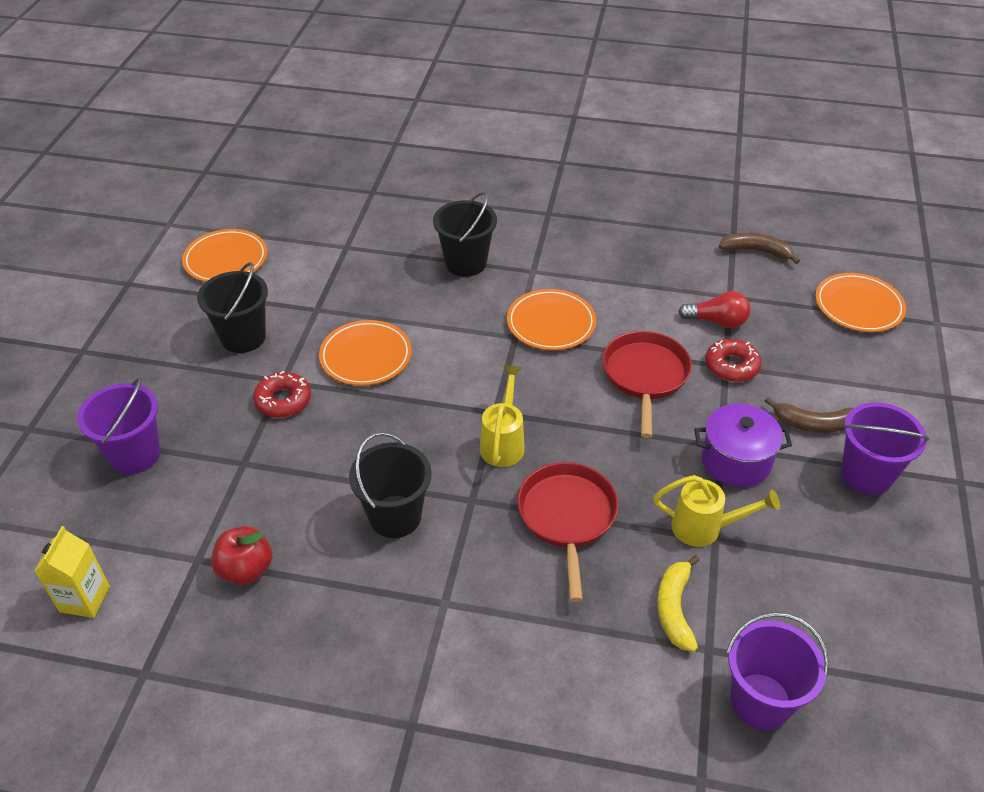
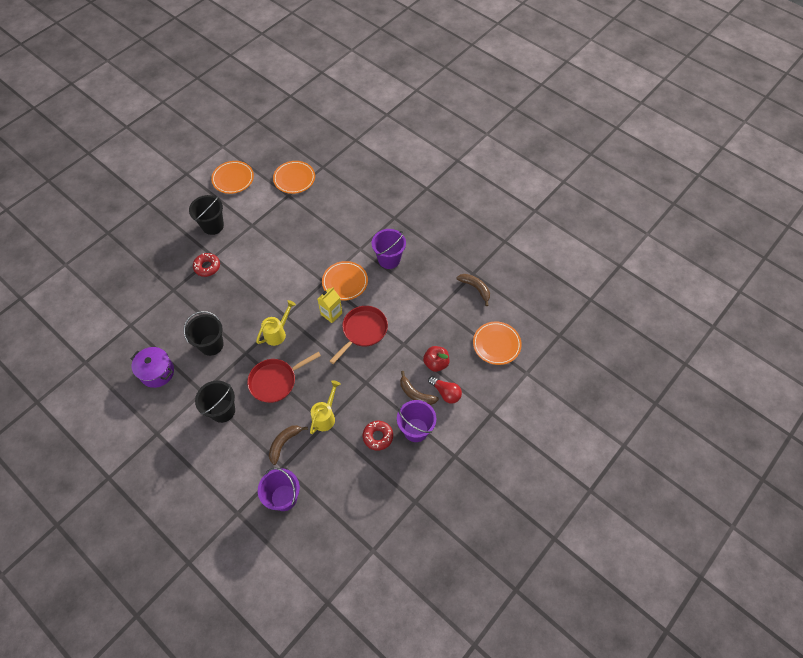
camera: 30 degrees right, 15 degrees up
(85, 599) = (84, 321): yellow carton -> yellow carton (331, 313)
(135, 455) = (137, 265): purple bucket -> purple bucket (389, 259)
(246, 569) = (143, 338): red apple -> red apple (436, 363)
(366, 356) = (254, 260): orange plate -> orange plate (294, 179)
(466, 263) = (333, 230): black bucket -> black bucket (222, 410)
(567, 517) = (275, 381): red pan -> red pan turned 150 degrees counterclockwise
(675, 609) = (284, 443): yellow banana -> brown banana
(705, 528) = (325, 416): yellow watering can -> yellow watering can turned 105 degrees counterclockwise
(717, 321) = (420, 318): red light bulb -> red light bulb (445, 393)
(731, 366) = (406, 345): red donut -> red donut (378, 436)
(736, 461) = (365, 393): purple pot -> purple pot (157, 372)

